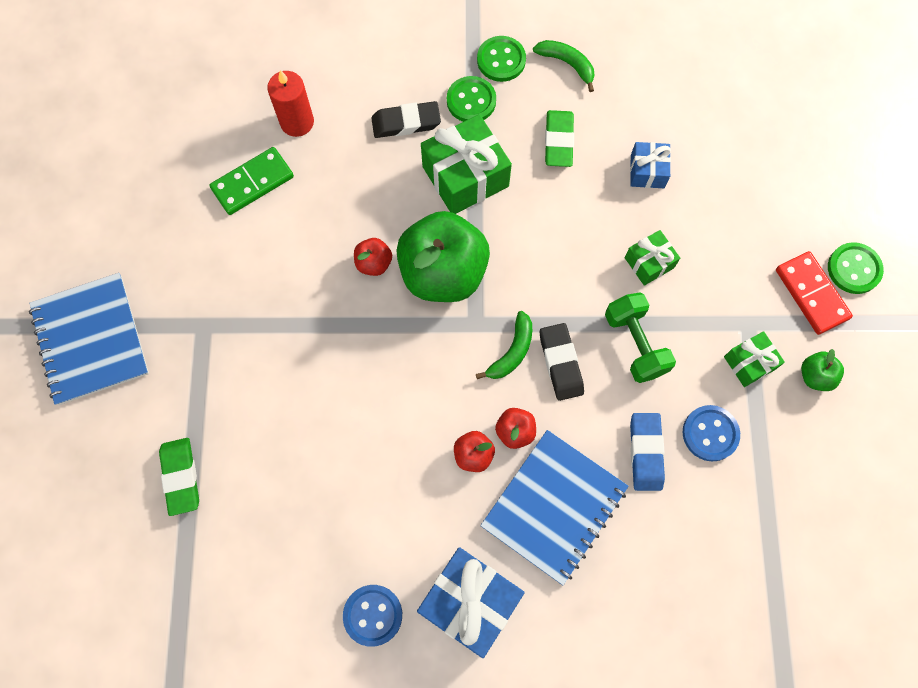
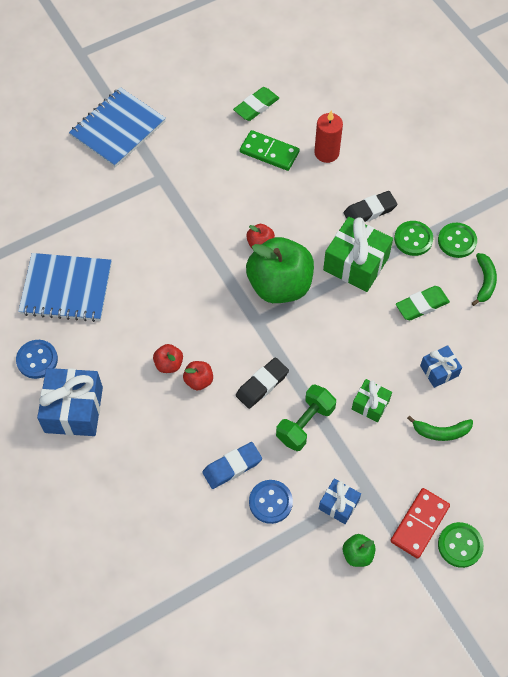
camera: 60 degrees right, 10 degrees down
(181, 477) = (63, 217): green eraser -> green eraser (256, 106)
(406, 123) = (369, 211): black eraser -> black eraser turned 75 degrees counterclockwise
(512, 351) = (251, 352): green banana -> green banana (441, 432)
(554, 507) = (162, 428): blue notebook -> blue notebook (66, 289)
(749, 363) = (338, 504): green gift -> blue gift

